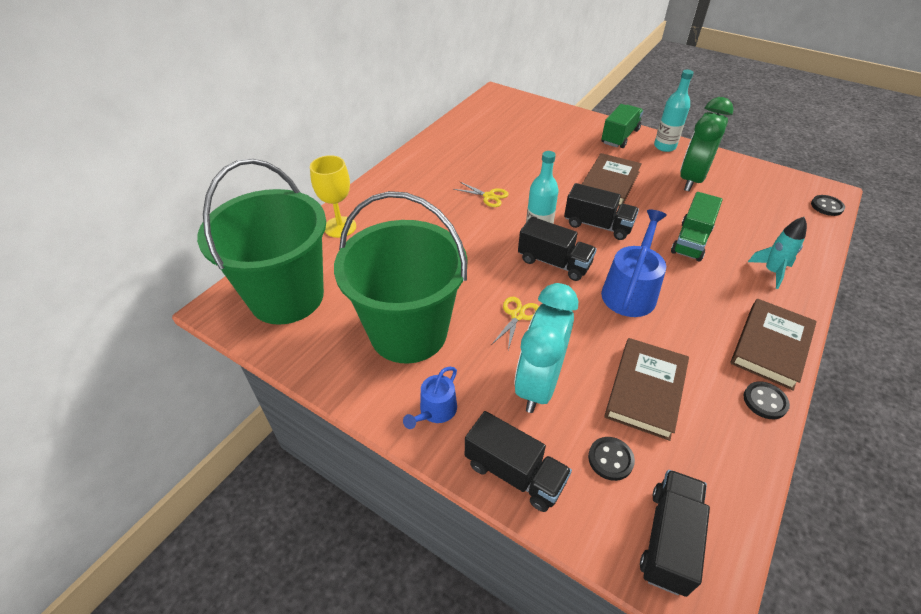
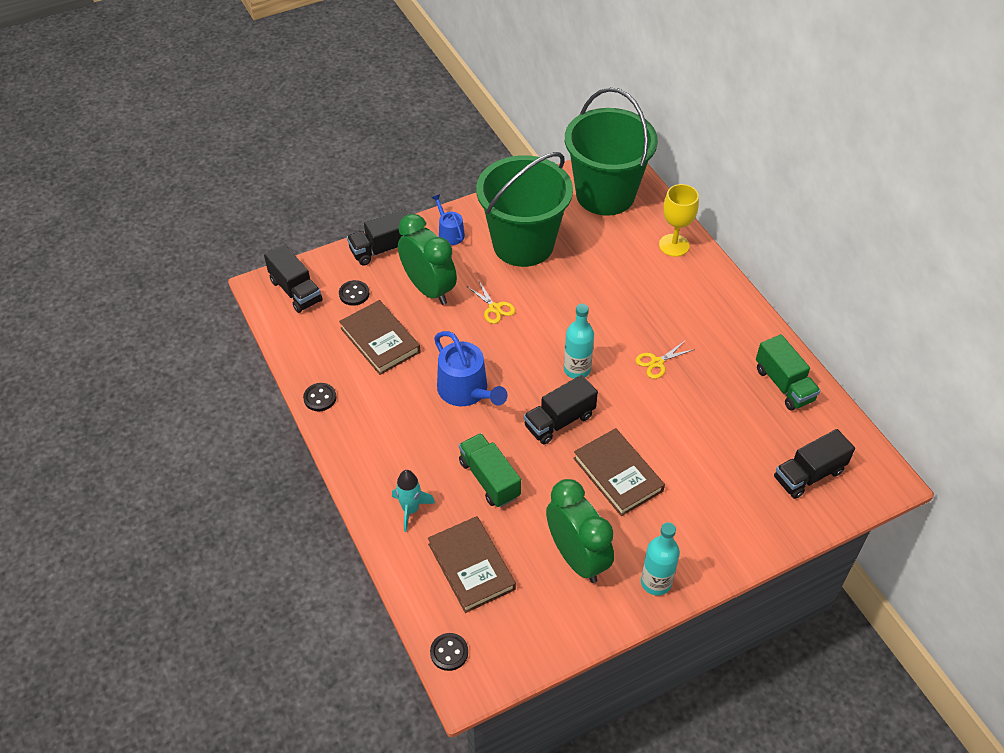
camera: 120 degrees right, 5 degrees up
(538, 384) = (429, 289): turquoise clock -> green clock
(554, 262) = (533, 360): black truck -> black truck (809, 474)
(619, 136) = (704, 549): green truck -> green truck (784, 384)
(770, 346) = (351, 440): brown book -> brown book (471, 566)

